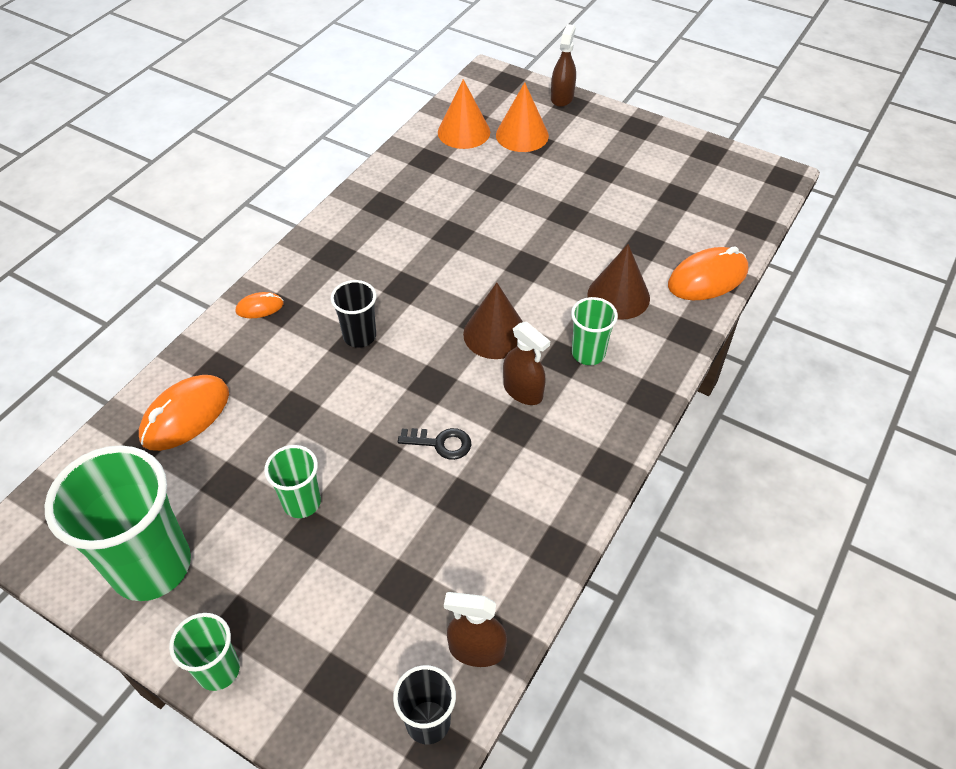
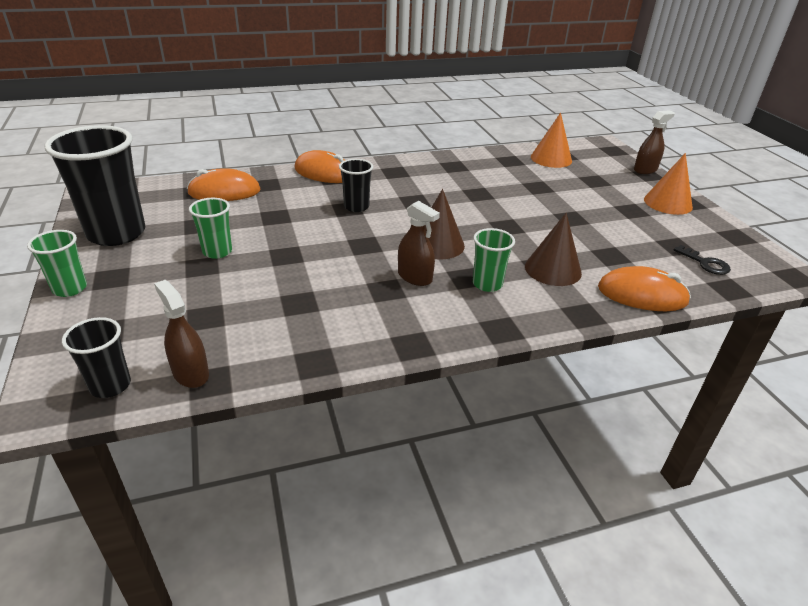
camera: 40 degrees right, 15 degrees down
(151, 566) = (116, 233): green cup -> black cup
(260, 307) = (324, 173): orange mouse -> orange mouse, size x1.94
(441, 443) = (327, 271): black key -> black key (705, 263)
(522, 135) = (590, 174): orange cone -> orange cone (668, 203)
(523, 391) = (415, 277): brown spray bottle -> brown spray bottle turned 45 degrees counterclockwise

